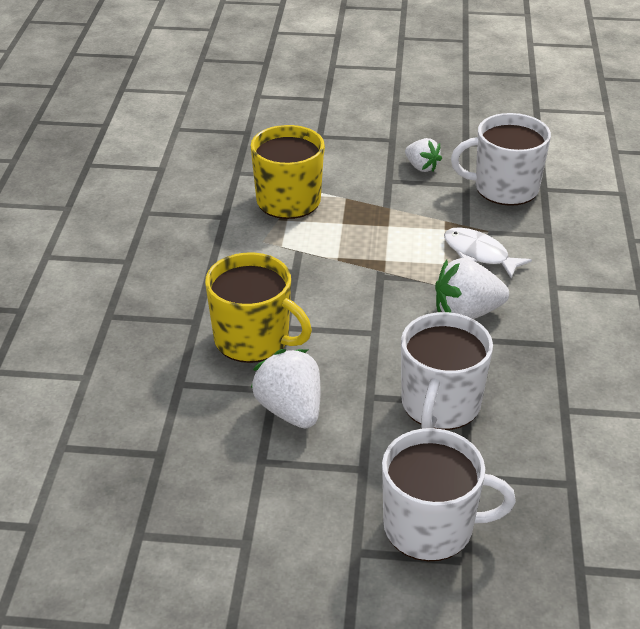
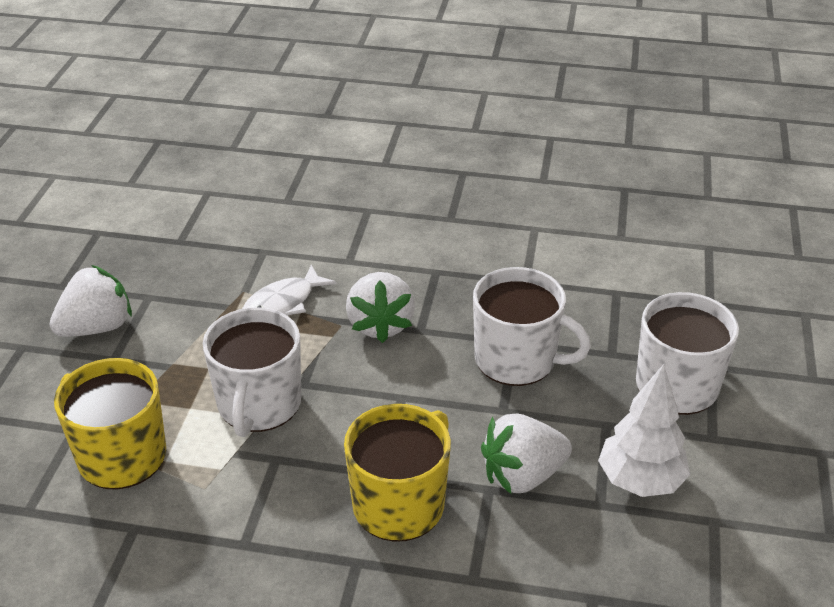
camera: 85 degrees left, 0 degrees up
(291, 490) = (640, 481): none -> white tree
(421, 167) = (97, 327): white strawberry -> white strawberry, size x1.61
(504, 188) = (168, 268): white mug -> white mug (259, 405)

